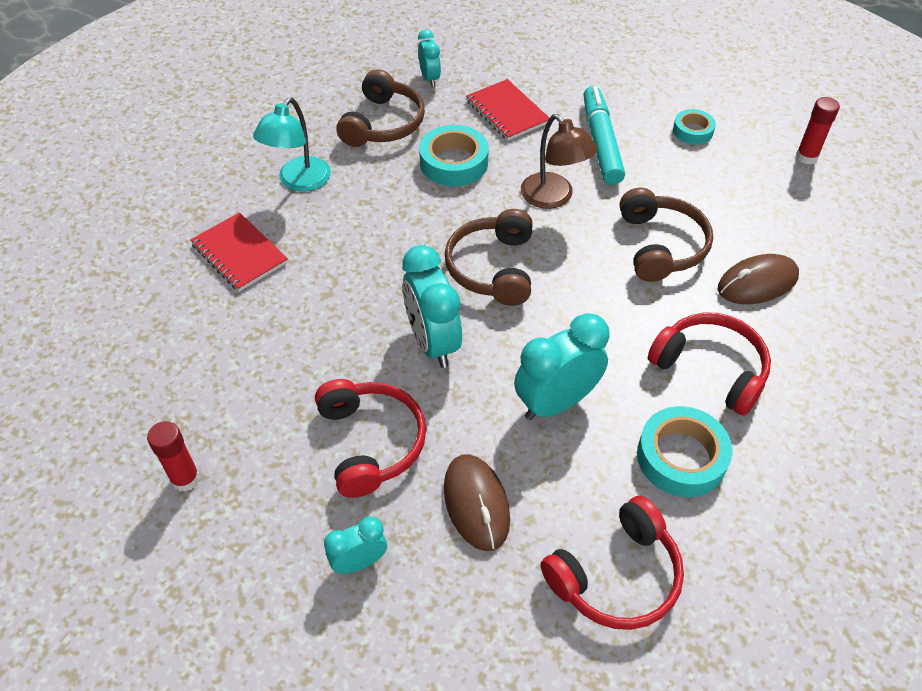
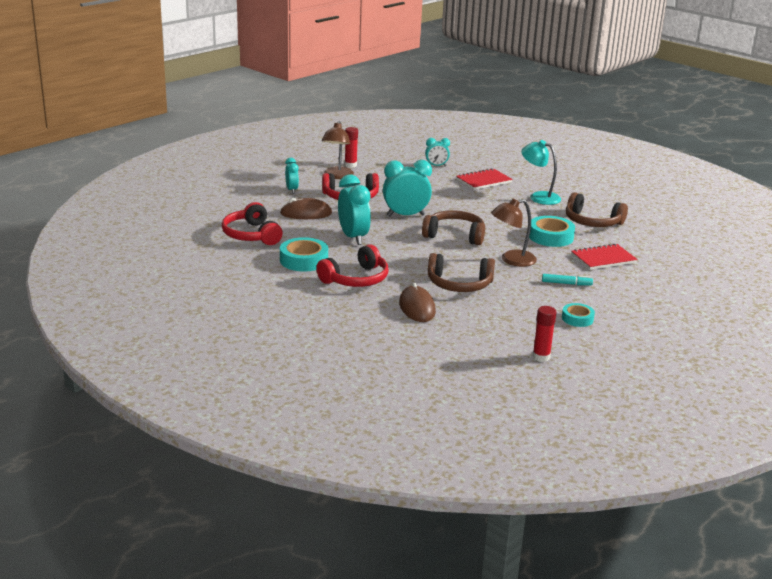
camera: 100 degrees right, 25 degrees down
(257, 491) = (337, 176): none -> brown lamp
(430, 78) = (642, 240): turquoise clock -> turquoise clock (436, 166)
(601, 143) = (566, 283): turquoise marker -> turquoise marker, size x0.52

